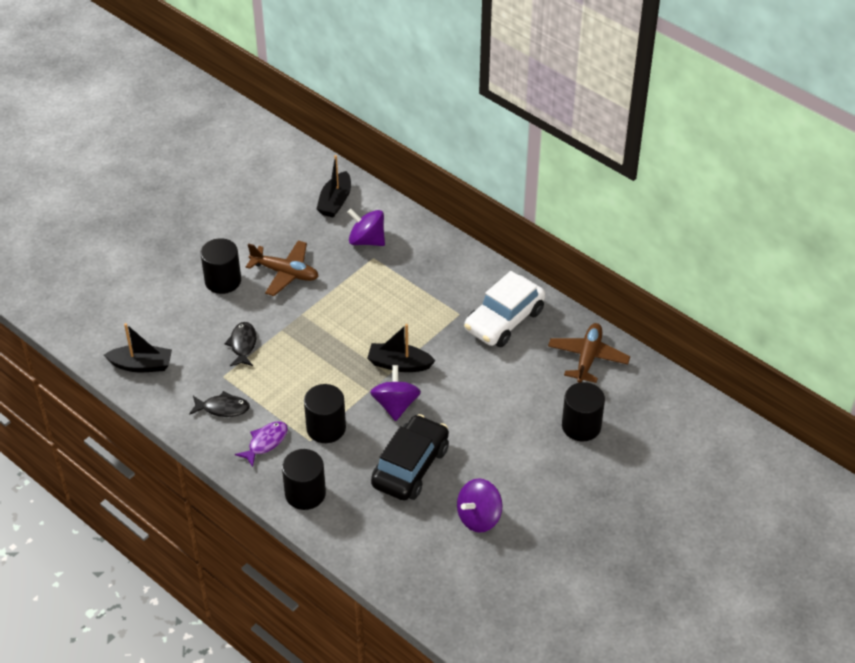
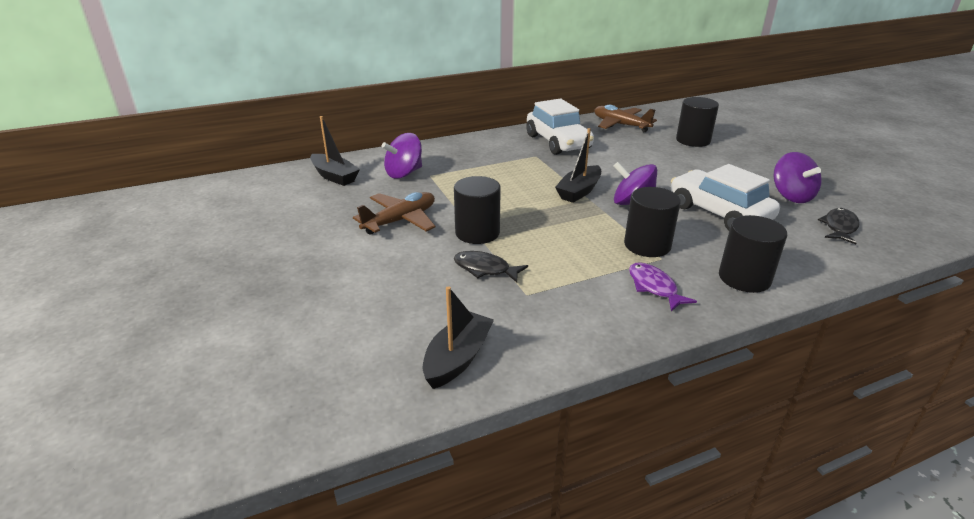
camera: 65 degrees left, 15 degrees down
(223, 281) = (369, 260): black cylinder -> black cylinder (477, 232)
(223, 408) = (581, 306): black fish -> black fish (839, 227)
(410, 467) = (718, 213): black car -> white car

